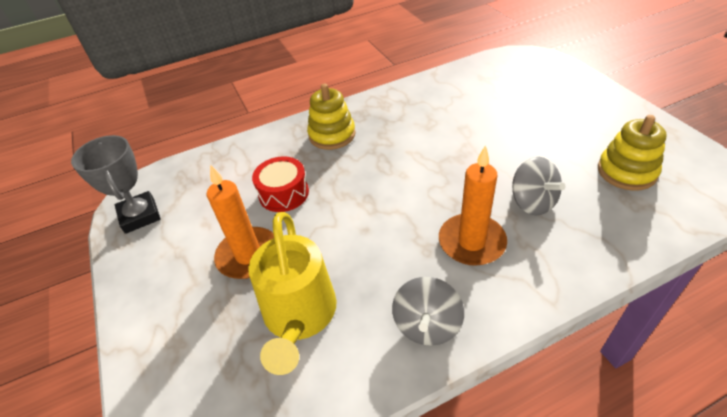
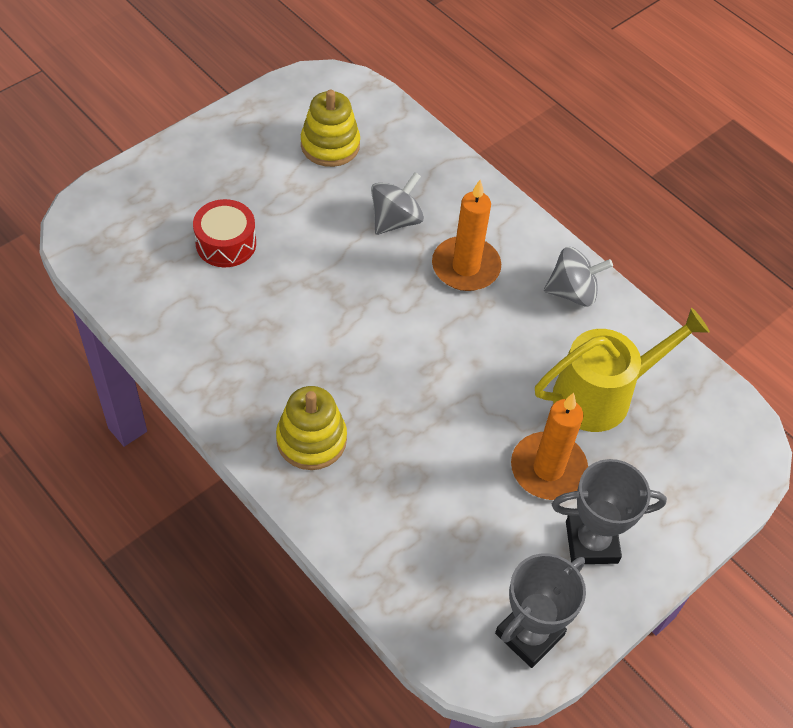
camera: 115 degrees left, 10 degrees up
(175, 268) = (591, 542): none -> grey trophy
(283, 193) = (442, 465): red drum -> red drum (226, 243)

